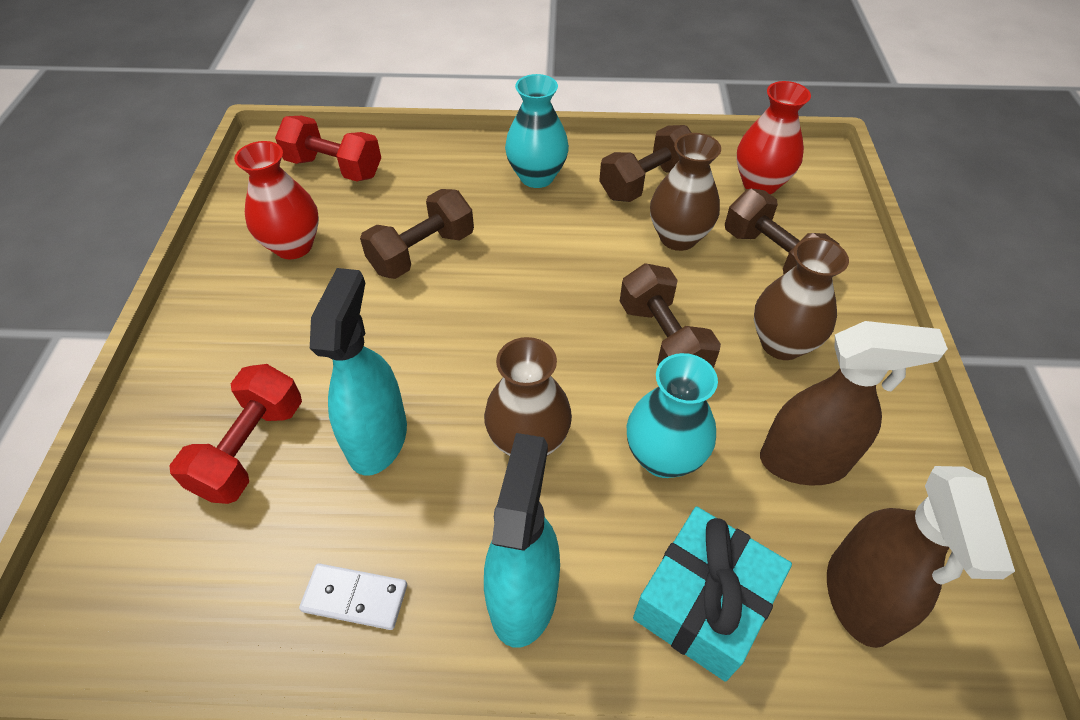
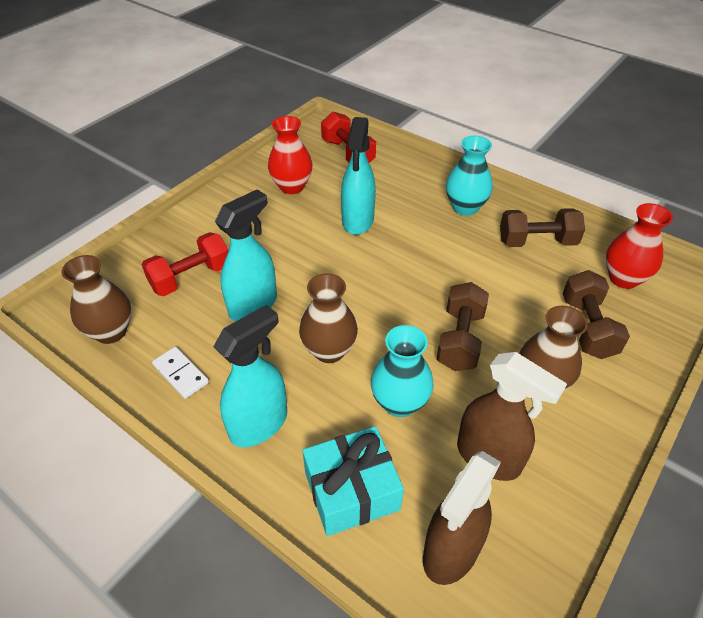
camera: 35 degrees right, 5 degrees down
(422, 252) = (357, 221): brown dumbbell -> turquoise spray bottle
(678, 237) = (528, 285): brown vase -> brown vase (111, 332)

